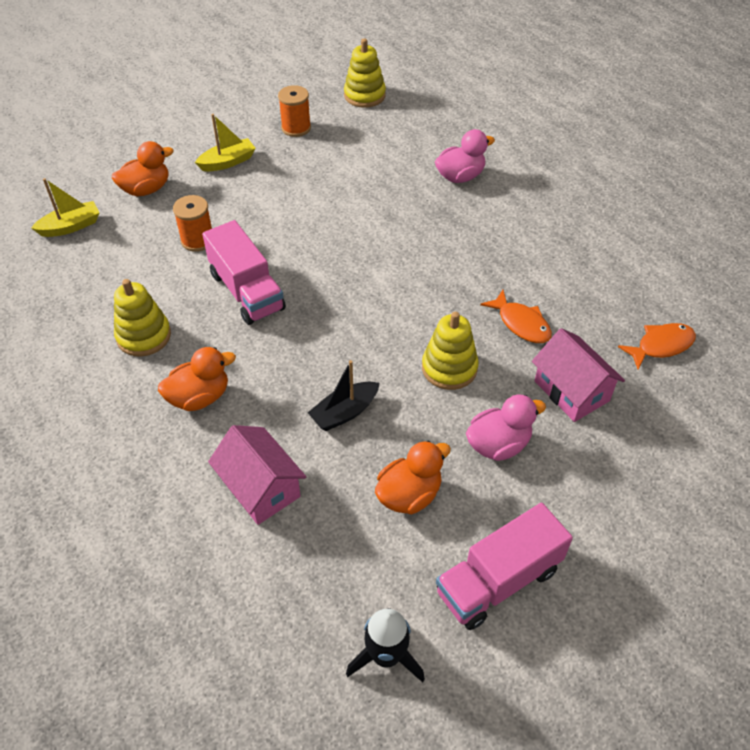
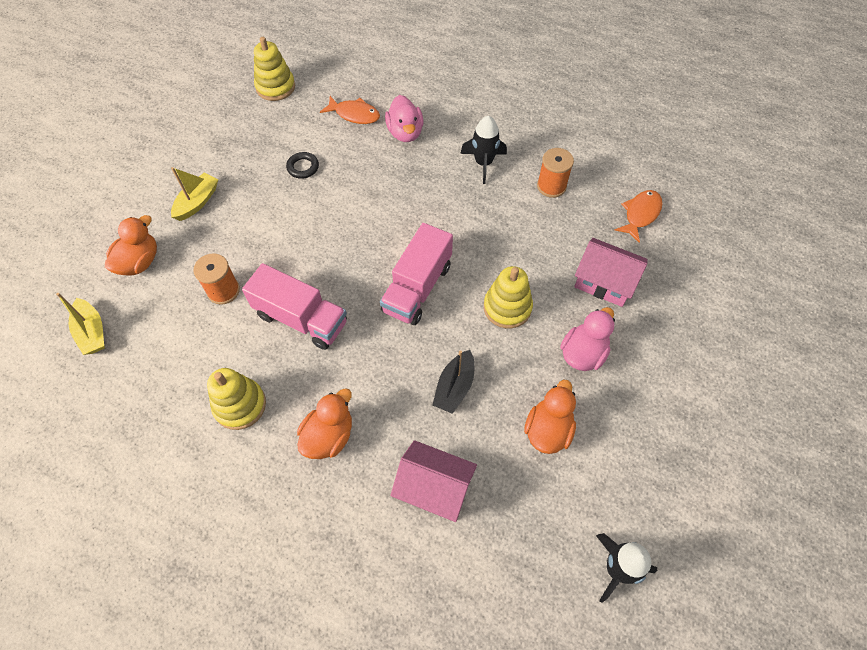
camera: 30 degrees left, 10 degrees up
(71, 226) = (92, 332): yellow boat -> yellow boat turned 120 degrees clockwise
(296, 128) = (236, 143): orange spool -> orange spool (551, 186)
(340, 169) = (303, 167): none -> black ring
(460, 176) = (405, 133): pink duck -> pink duck turned 135 degrees clockwise
(498, 581) = (652, 463): pink truck -> pink truck (417, 288)
(520, 232) = (483, 163): none -> black rocket
(521, 323) = (534, 243): orange fish -> orange fish (354, 114)

